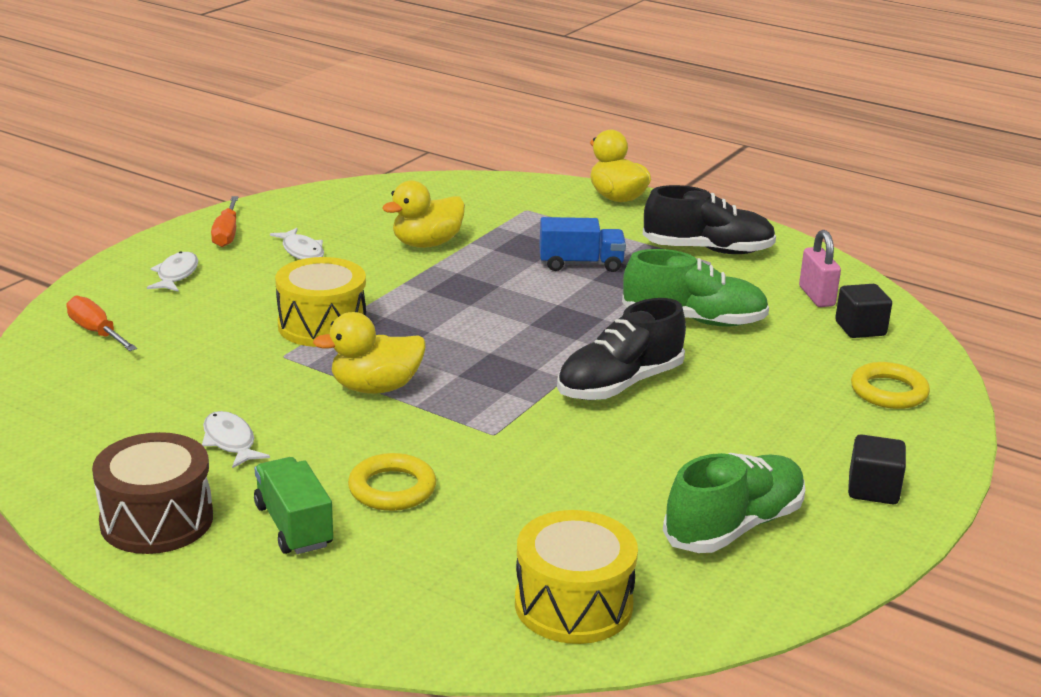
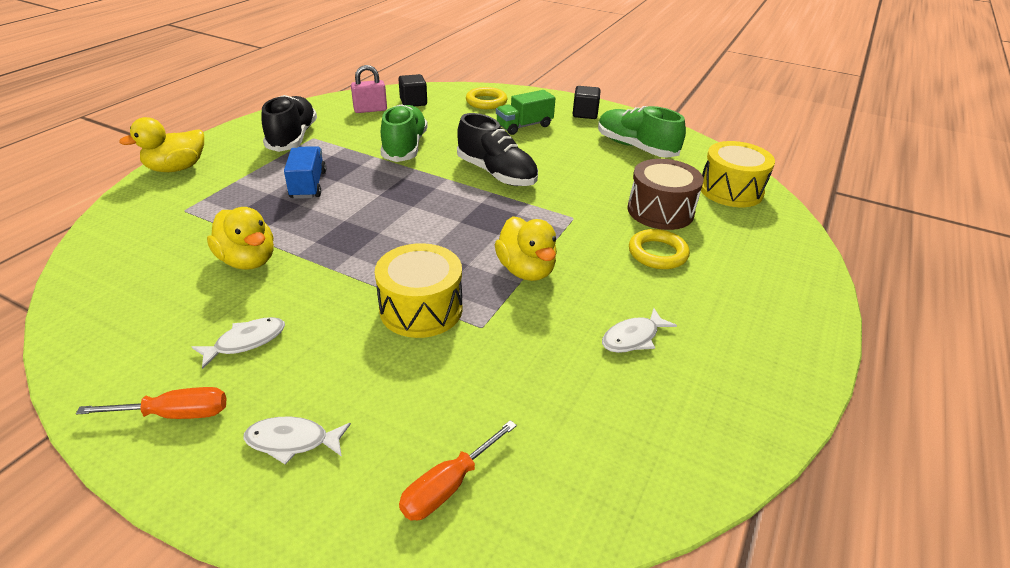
camera: 95 degrees left, 10 degrees up
(156, 520) = (758, 360): brown drum -> brown drum (660, 211)
(294, 526) = (723, 291): green truck -> green truck (524, 126)

